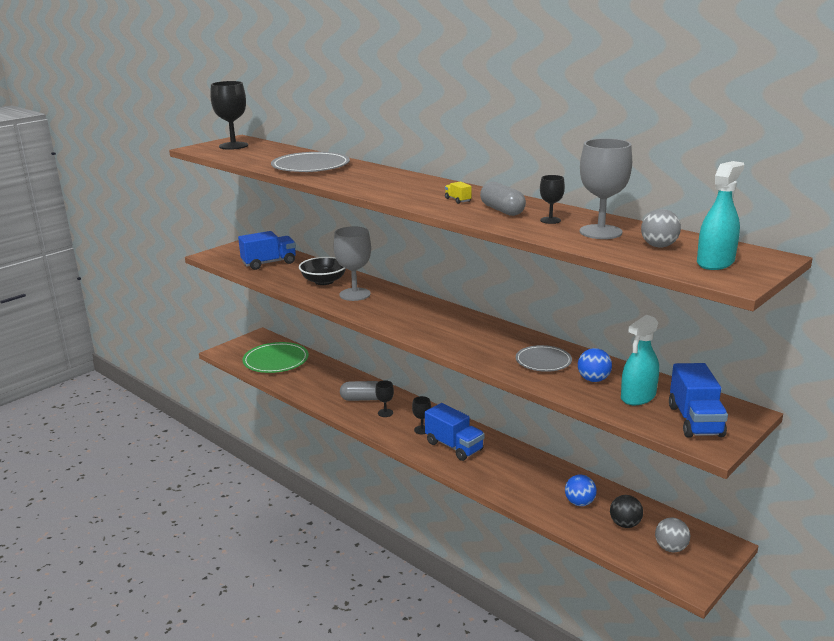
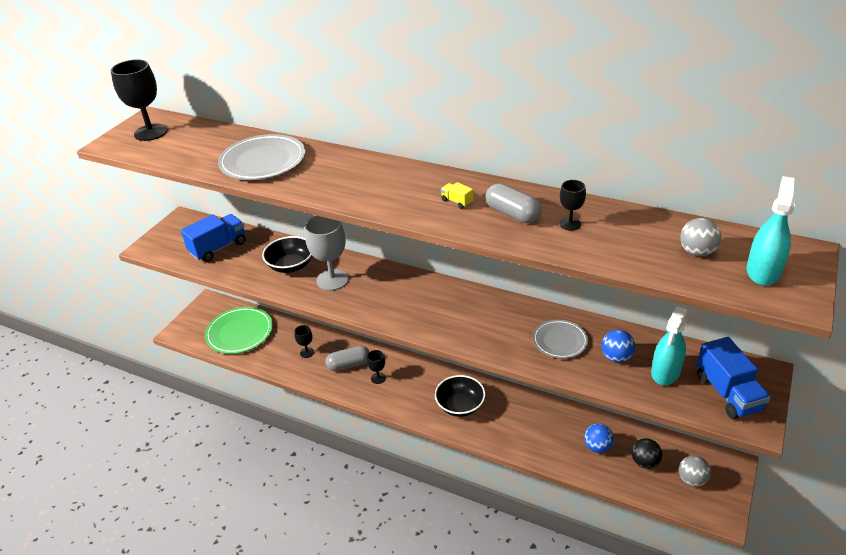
camera: 15 degrees left, 15 degrees up
(422, 430) = (422, 392): black goblet -> black goblet (307, 352)
(454, 446) = (460, 406): blue truck -> black bowl
(600, 232) = (629, 237): grey goblet -> none

